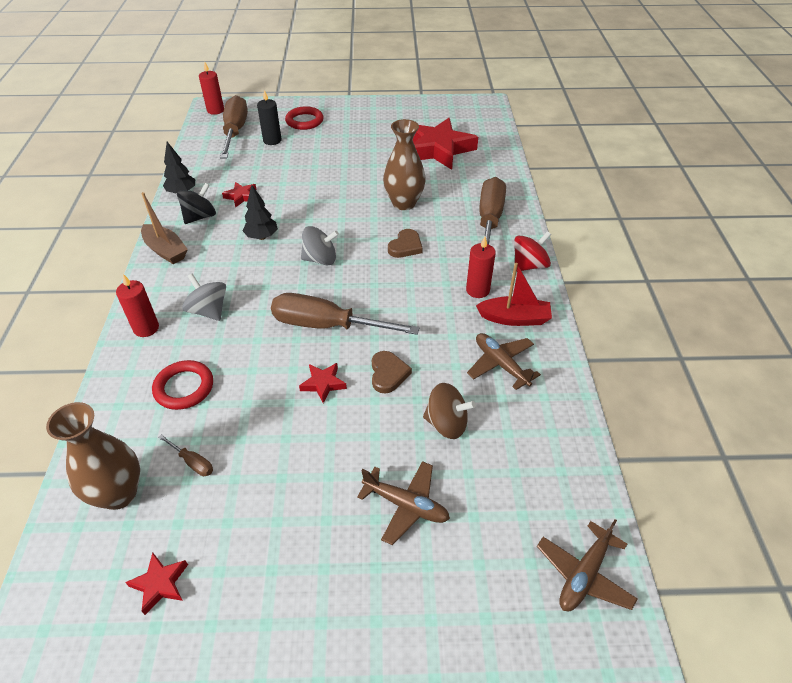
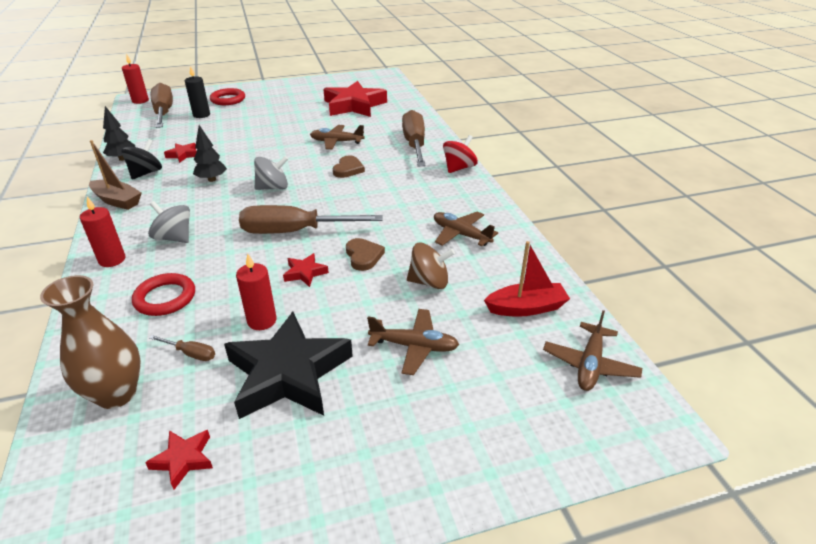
camera: 15 degrees left, 10 degrees down
(275, 508) = (288, 373): none -> black star
(404, 203) = (336, 142): brown vase -> brown plane
(477, 290) = (422, 189): red candle -> red candle (262, 321)
(514, 318) = (460, 203): red boat -> red boat (526, 308)

